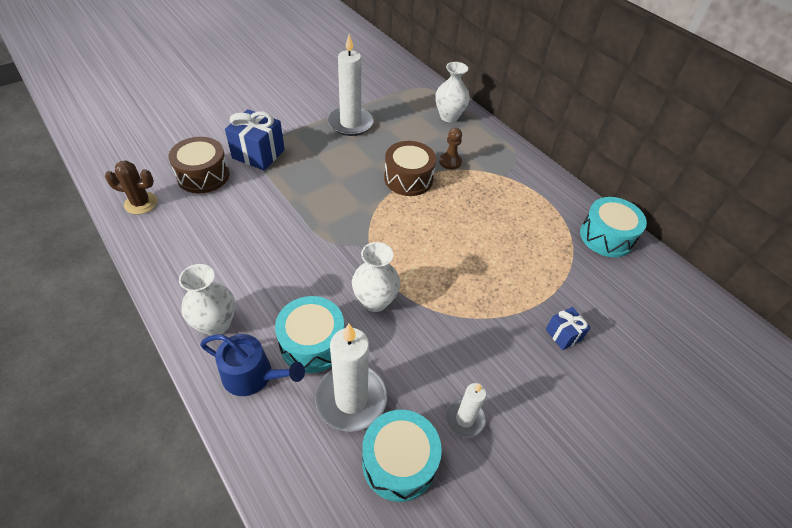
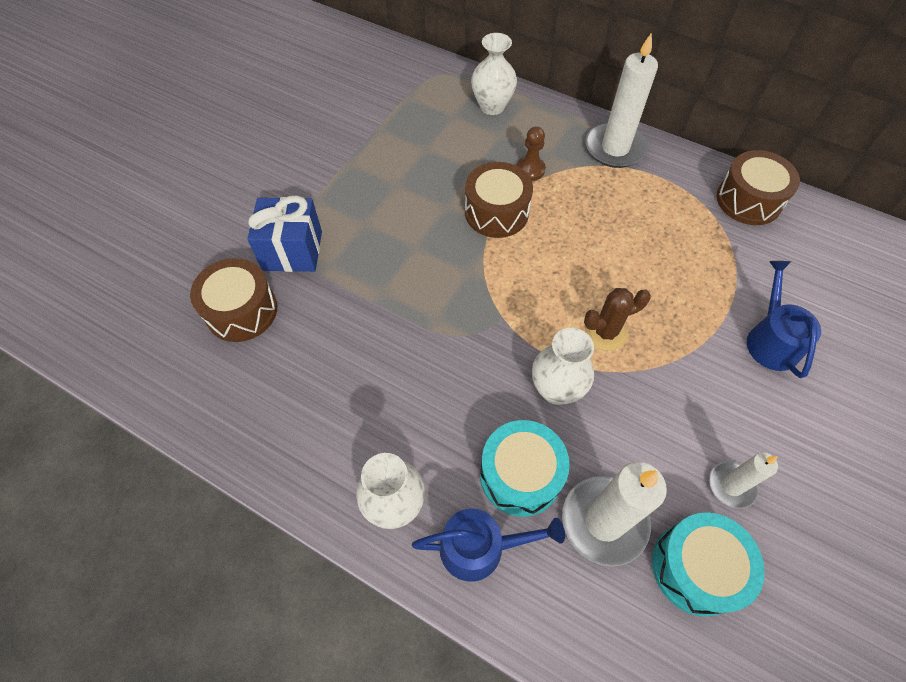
camera: 20 degrees left, 10 degrees up
(141, 203) = (186, 385): brown cactus -> brown cactus (605, 332)
(350, 123) = (380, 161): white candle -> white candle (615, 148)
(563, 335) = (771, 340): blue gift -> blue watering can
(606, 237) = (748, 200): turquoise drum -> brown drum

